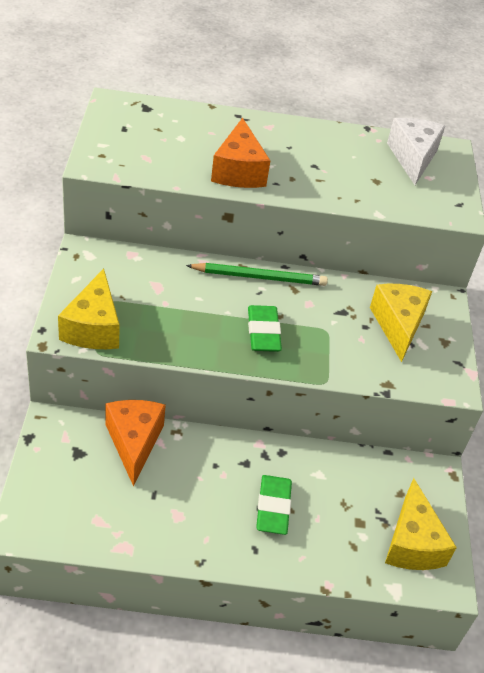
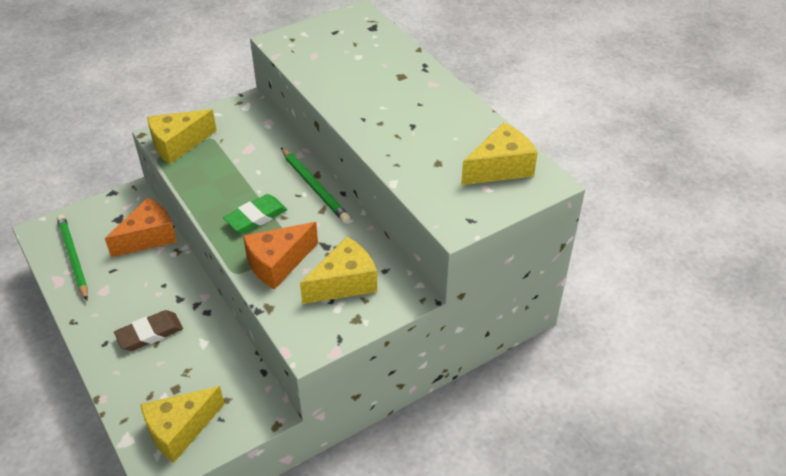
camera: 60 degrees right, 0 degrees up
(101, 518) = (73, 258): none -> green pencil
(238, 171) = (353, 96): orange cheese -> orange cheese (278, 263)
(273, 507) = (149, 333): green eraser -> brown eraser
(413, 158) = (500, 168): white cheese -> yellow cheese

